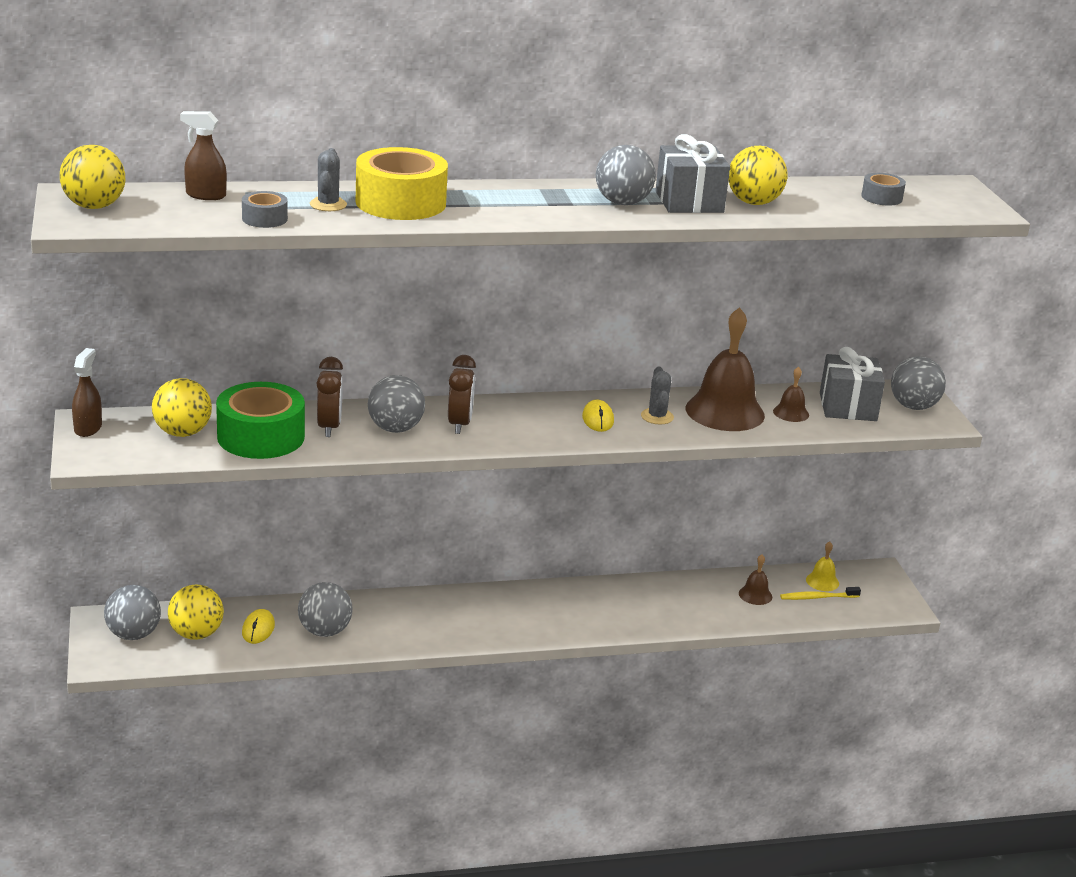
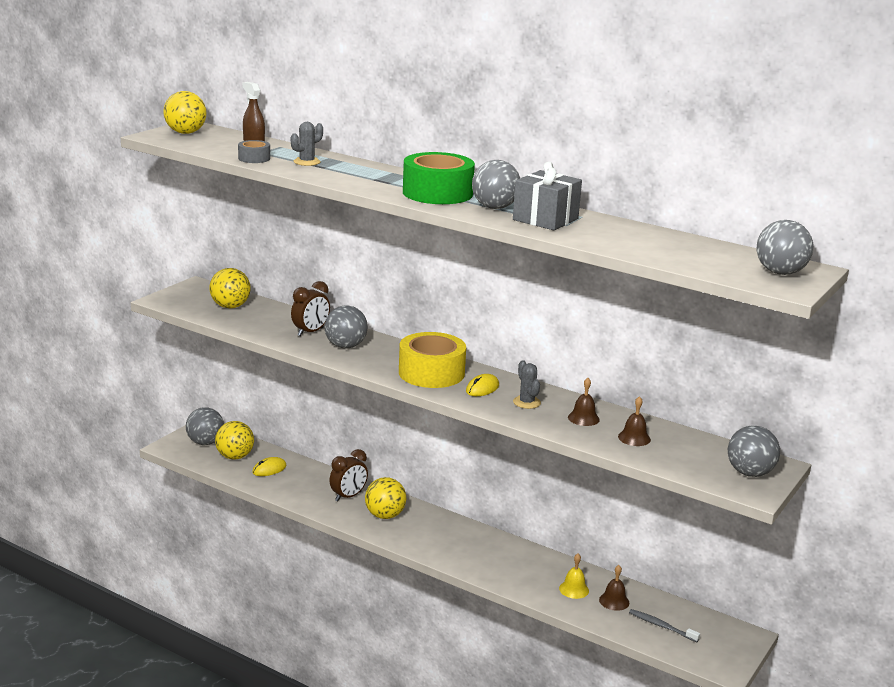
camera: 45 degrees right, 5 degrees down
(88, 428) = (191, 288): brown spray bottle -> none
(261, 437) = (265, 323): green tape -> green tape (437, 193)
(324, 631) = (301, 487): grey ball -> grey ball (780, 273)
(400, 202) = (351, 171): yellow tape -> yellow tape (431, 373)
(459, 424) = (388, 358): brown clock -> brown clock (348, 496)
(657, 417) = (526, 402): grey cactus -> grey cactus turned 60 degrees counterclockwise
(725, 411) = (583, 418): brown bell -> brown bell, size x0.46
(753, 203) = (594, 232): yellow ball -> yellow ball (385, 515)
(818, 597) = (662, 626): yellow toothbrush -> grey toothbrush
(822, 581) = (684, 619): yellow bell -> yellow bell (574, 589)
(848, 407) = (690, 452): grey gift -> none
(881, 197) = (713, 257): grey tape -> none

